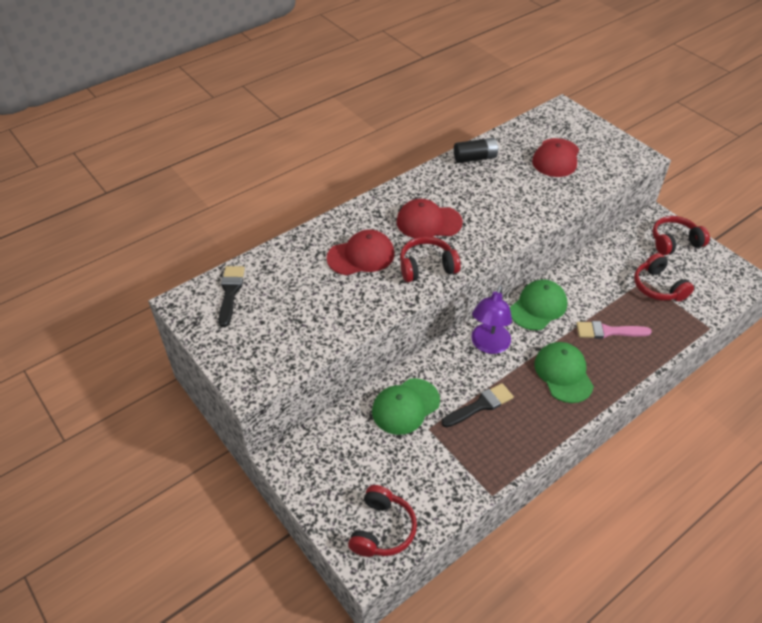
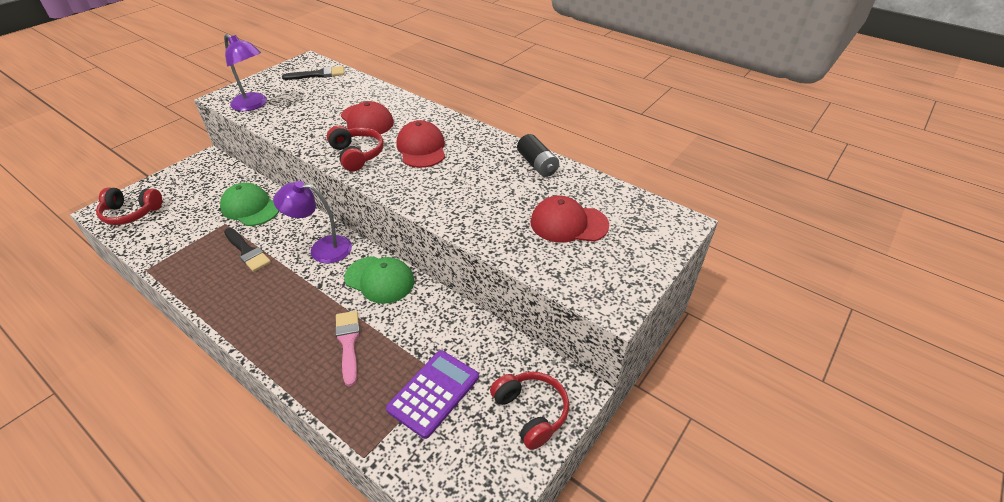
camera: 75 degrees right, 5 degrees down
(285, 353) = (253, 105): none -> purple lamp
(563, 373) = (284, 307): green cap -> none
(658, 287) = (433, 393): red headphones -> purple calculator

